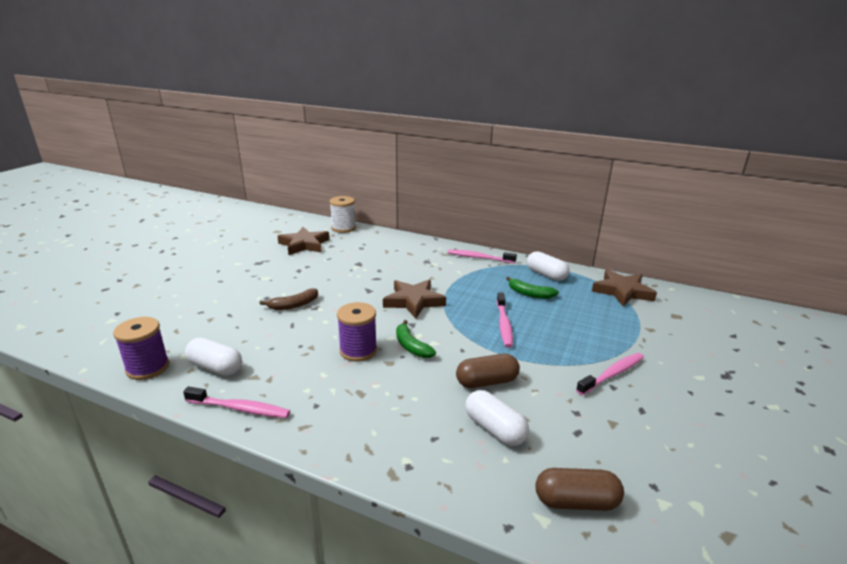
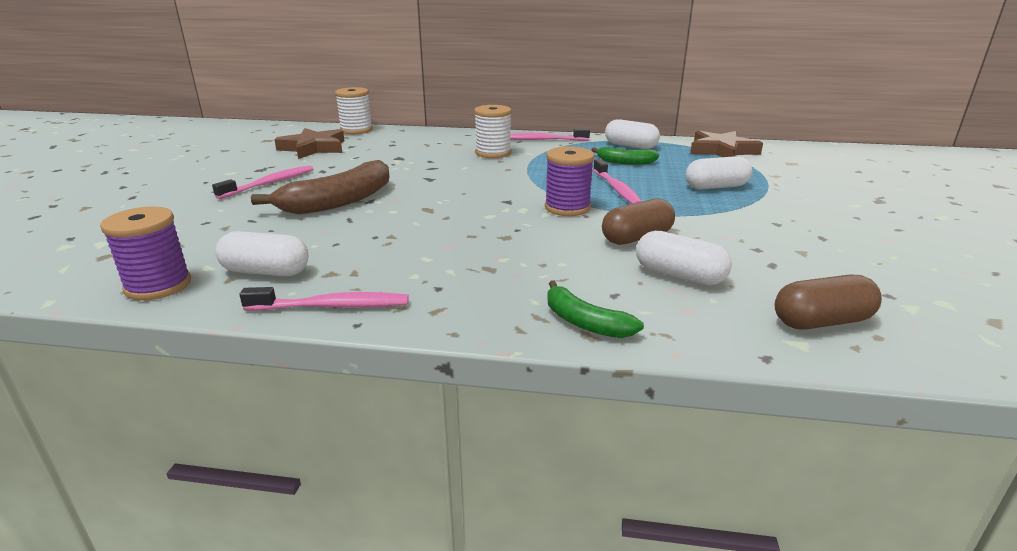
camera: 15 degrees left, 0 degrees up
(293, 305) = (339, 201): brown banana -> brown banana, size x1.80
(358, 350) = (457, 231): purple spool -> purple spool (567, 208)
(411, 346) = (521, 219): green banana -> green banana (585, 322)
(414, 301) = (494, 182): brown star -> none
(430, 268) = (493, 153): none -> white spool
(588, 335) = (716, 187): none -> white capsule
(612, 374) = (767, 214): pink toothbrush -> pink toothbrush (269, 183)

